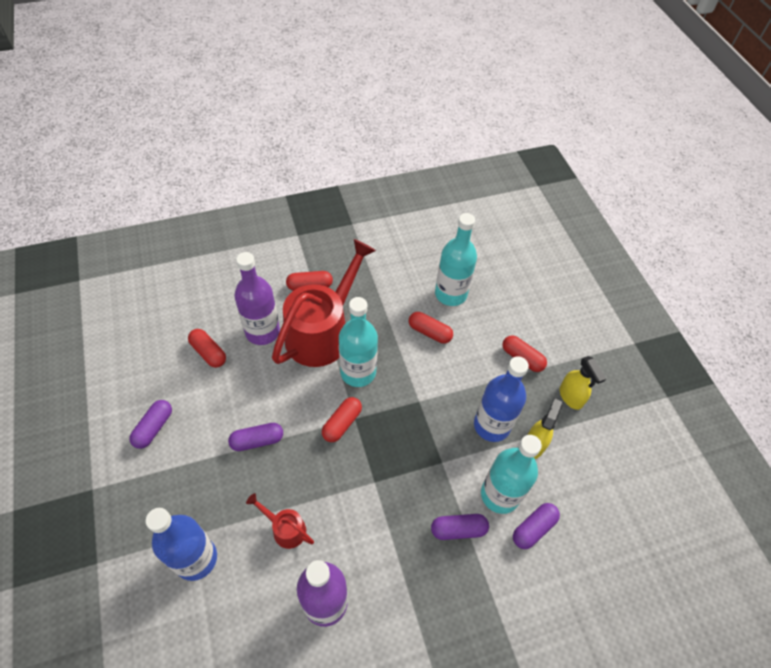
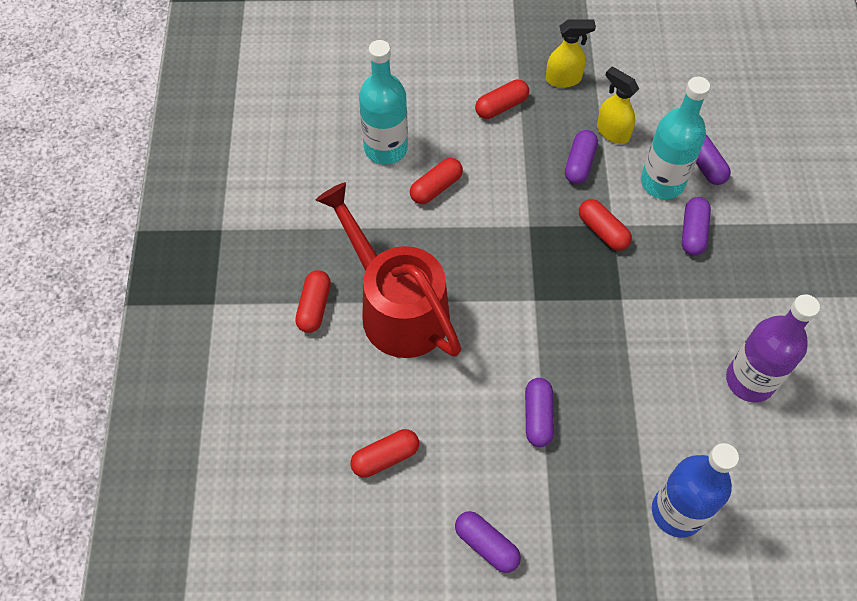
camera: 70 degrees left, 5 degrees up
(262, 331) = (372, 381): purple bottle -> none
(285, 528) = (659, 406): red watering can -> none
(342, 423) = (538, 315): red capsule -> red capsule (602, 231)
(358, 372) = (471, 281): turquoise bottle -> none
(491, 425) = (579, 164): blue bottle -> purple capsule

